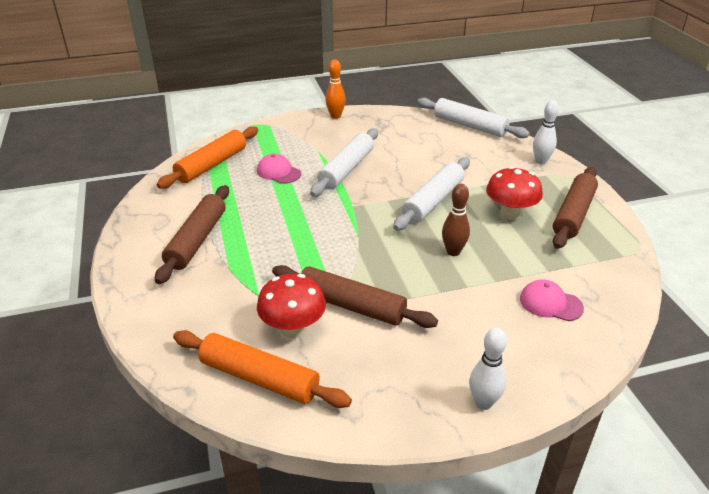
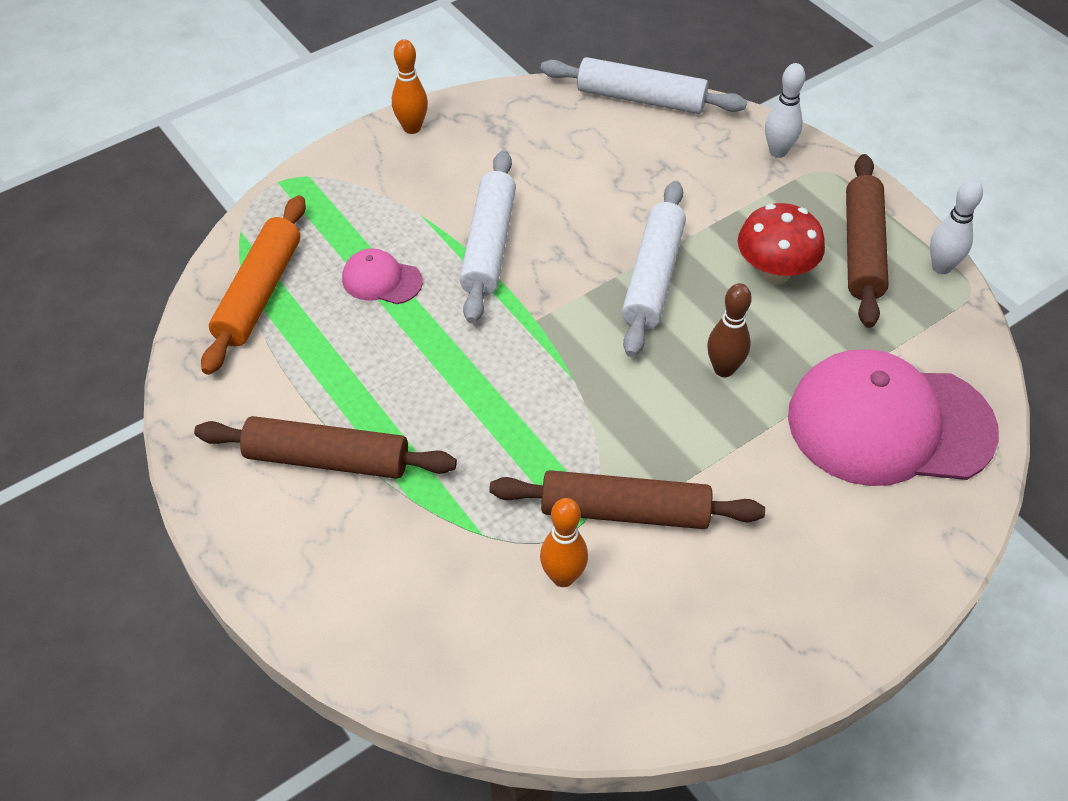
camera: 20 degrees left, 15 degrees up
(197, 240) = (327, 458): brown rolling pin -> brown rolling pin turned 75 degrees counterclockwise
(259, 377) = (559, 673): orange rolling pin -> none
(293, 329) = (563, 577): red mushroom -> orange bowling pin
(483, 403) = (866, 614): white bowling pin -> white bowling pin (941, 267)
(550, 303) = (889, 424): pink cap -> pink cap, size x2.29

